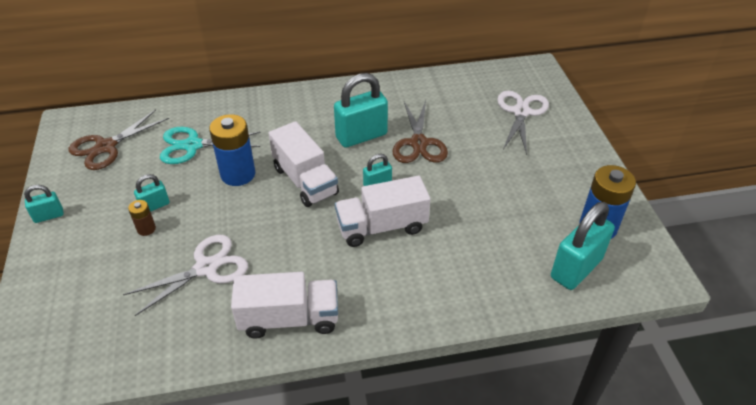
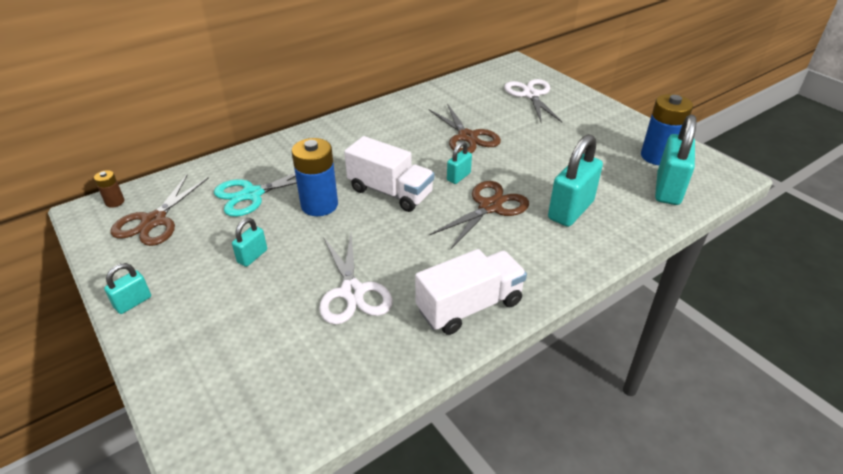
camera: 25 degrees left, 5 degrees down
(146, 229) = (259, 279): brown battery -> brown battery (115, 202)
(206, 268) = (352, 292): white scissors -> white scissors turned 135 degrees clockwise
(361, 136) = (413, 144): turquoise padlock -> turquoise padlock (570, 210)
(382, 227) = (490, 207): white truck -> brown scissors

